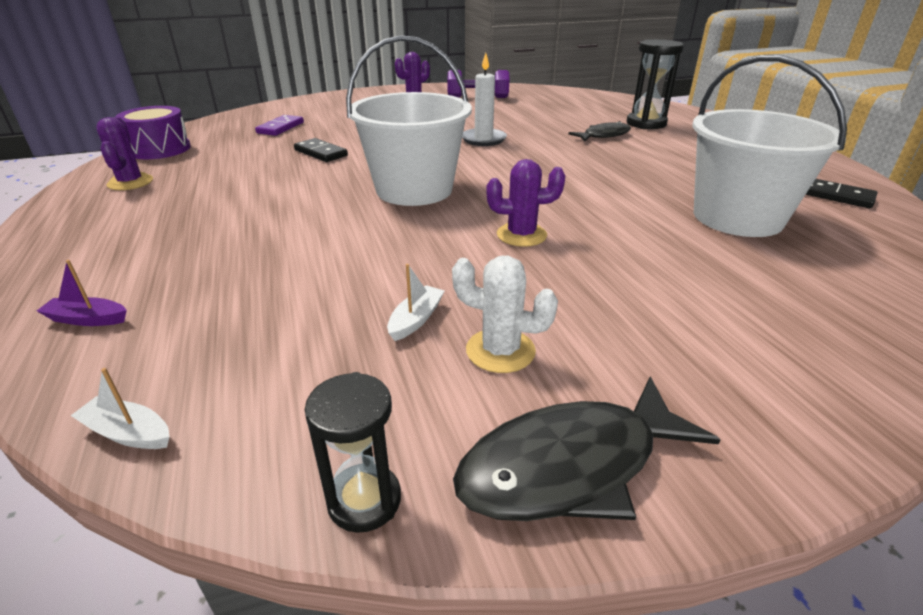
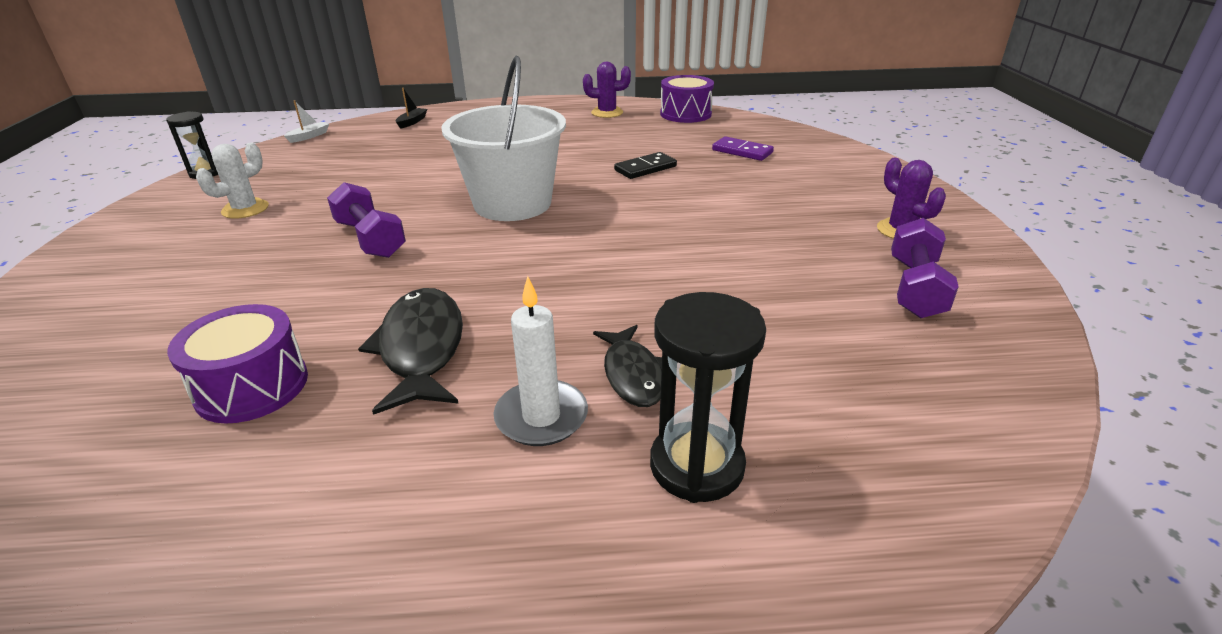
camera: 105 degrees right, 0 degrees up
(87, 319) = (412, 122): purple boat -> black boat
(416, 319) = (308, 190): white boat -> none
(483, 139) = (655, 259): white candle -> white candle (541, 416)
(521, 235) = (370, 239): purple cactus -> purple dumbbell
(570, 466) = (148, 213): black fish -> black fish (421, 349)
(737, 217) = (252, 386): white bucket -> purple drum
(835, 196) = (175, 552): black domino -> none

